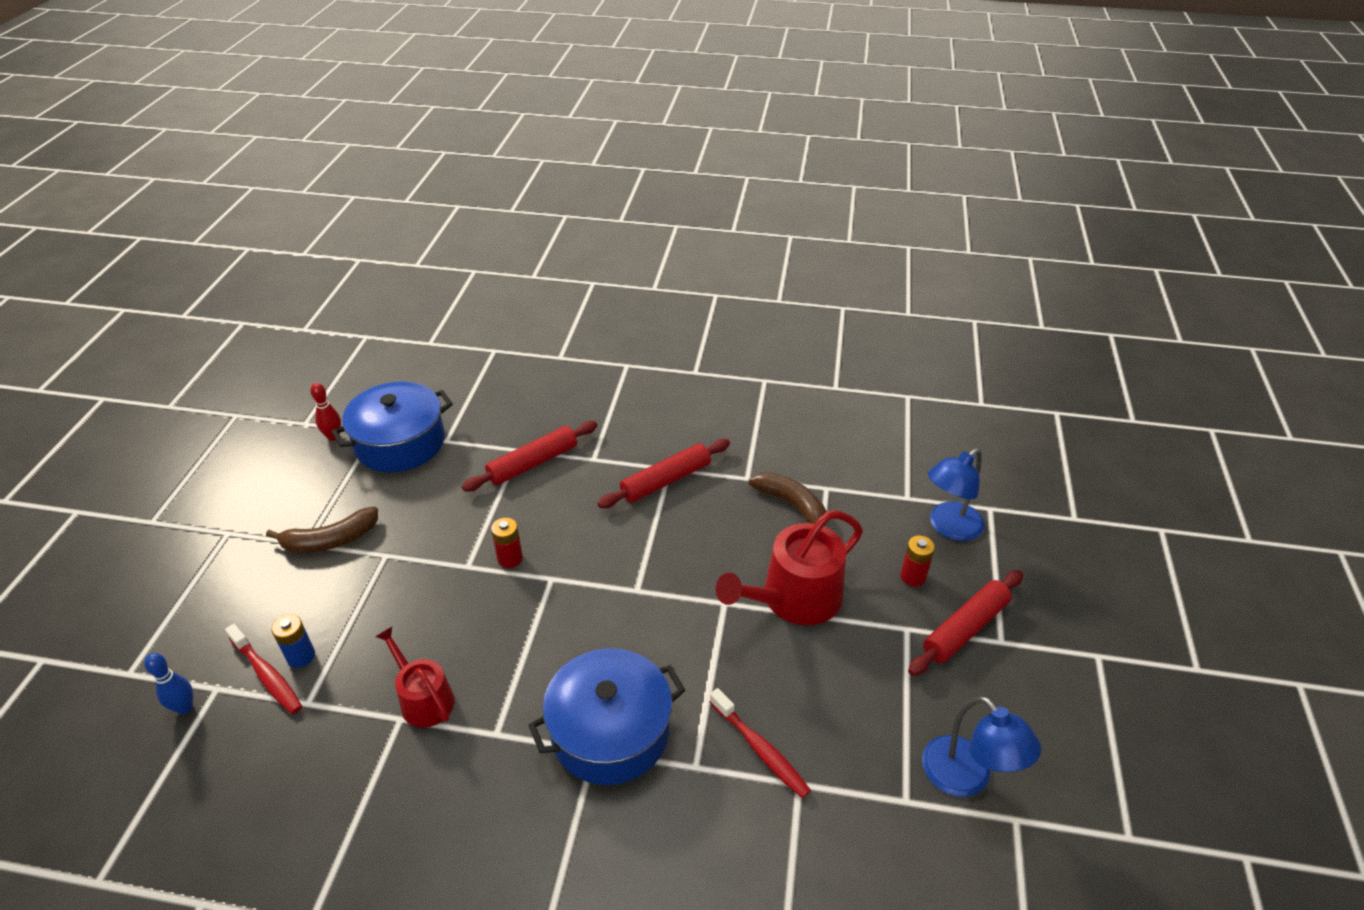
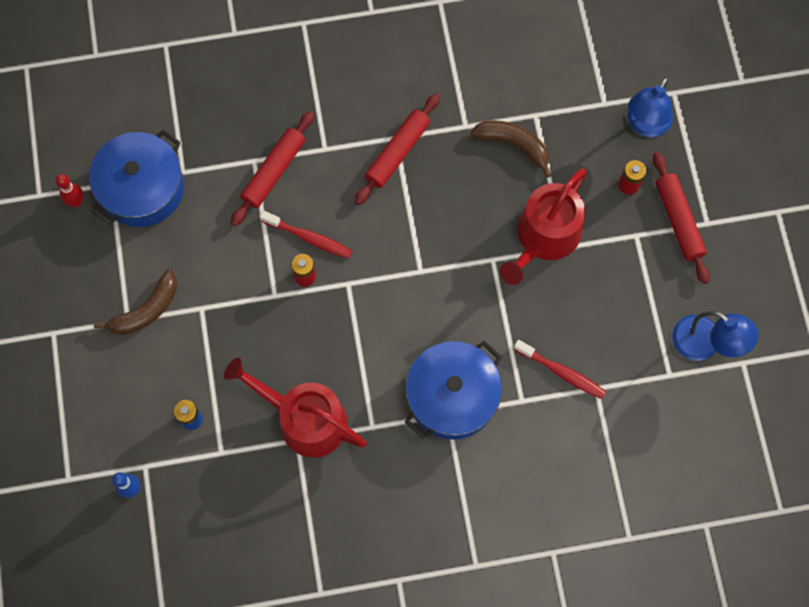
camera: 20 degrees left, 30 degrees up
(267, 675) = (176, 443): red toothbrush -> red toothbrush (309, 238)
(423, 698) = (305, 419): red watering can -> red watering can, size x1.66
(965, 628) = (678, 221): red rolling pin -> red rolling pin turned 45 degrees counterclockwise

